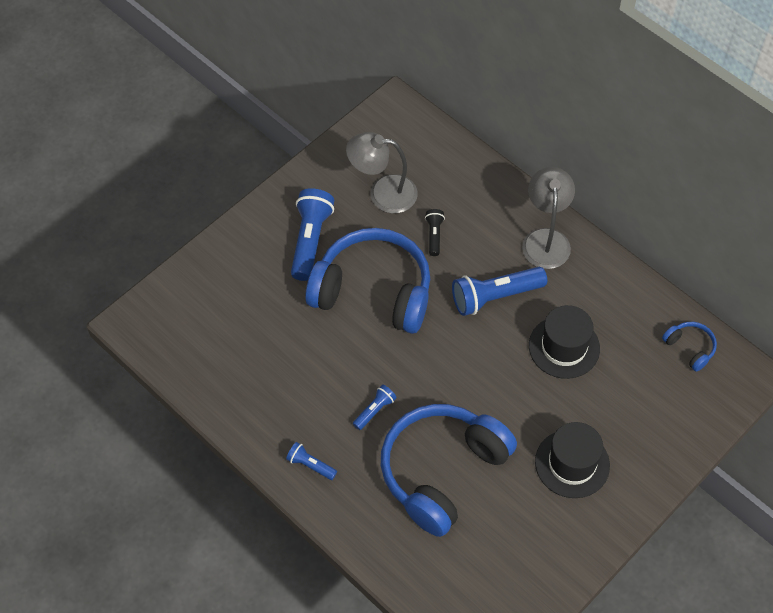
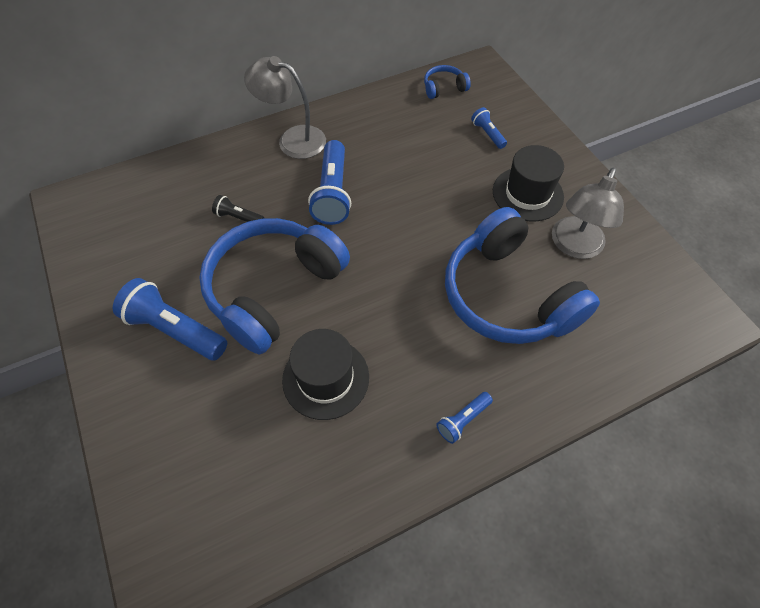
camera: 70 degrees left, 0 degrees up
(375, 410) = (417, 333): blue flashlight -> blue flashlight (487, 134)
(383, 193) = (161, 244): grey lamp -> grey lamp (574, 246)
(564, 347) = (408, 162): black hat -> black hat (325, 378)

